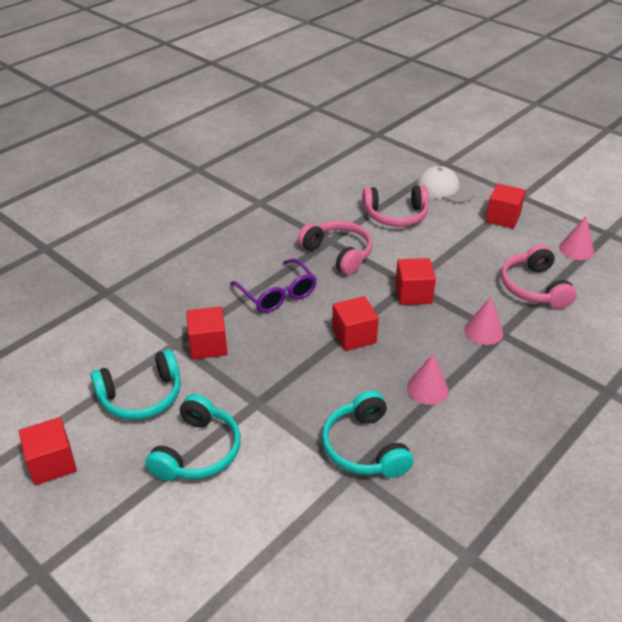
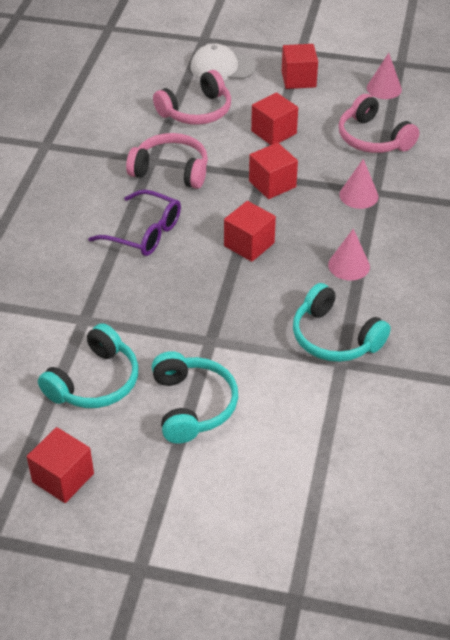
camera: 30 degrees left, 5 degrees up
(208, 345) = (118, 308): red cube -> red cube (273, 132)

